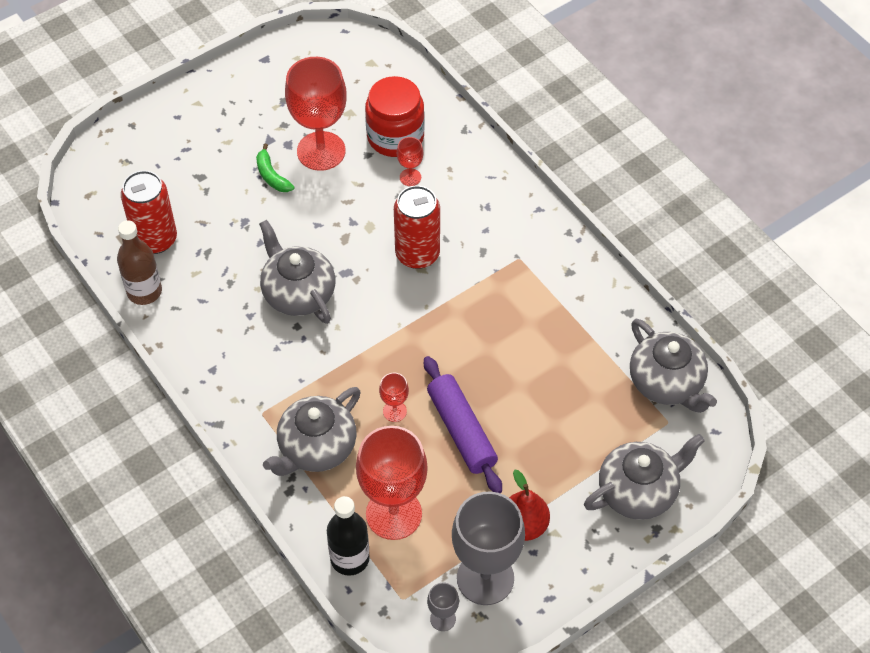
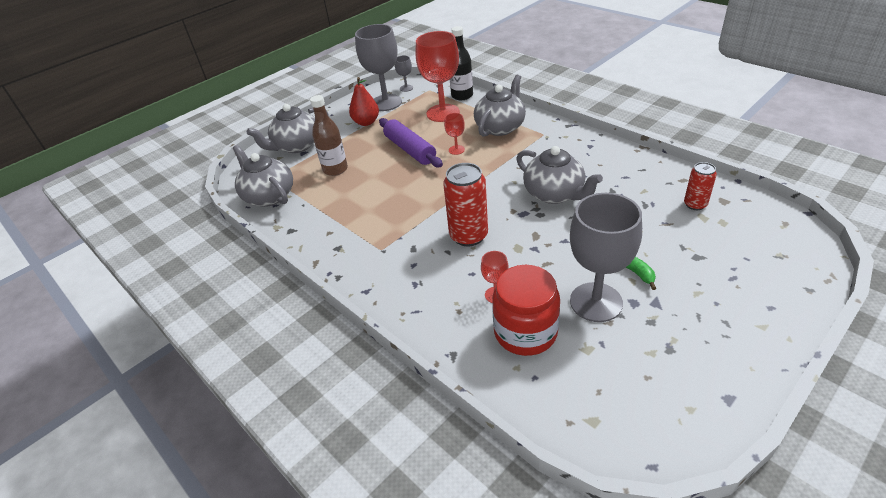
camera: 175 degrees right, 15 degrees down
(144, 291) = (673, 173): brown bottle -> brown bottle (335, 169)
(155, 239) = (695, 204): red can -> red can, size x0.58
(321, 151) = (596, 302): red goblet -> grey goblet

